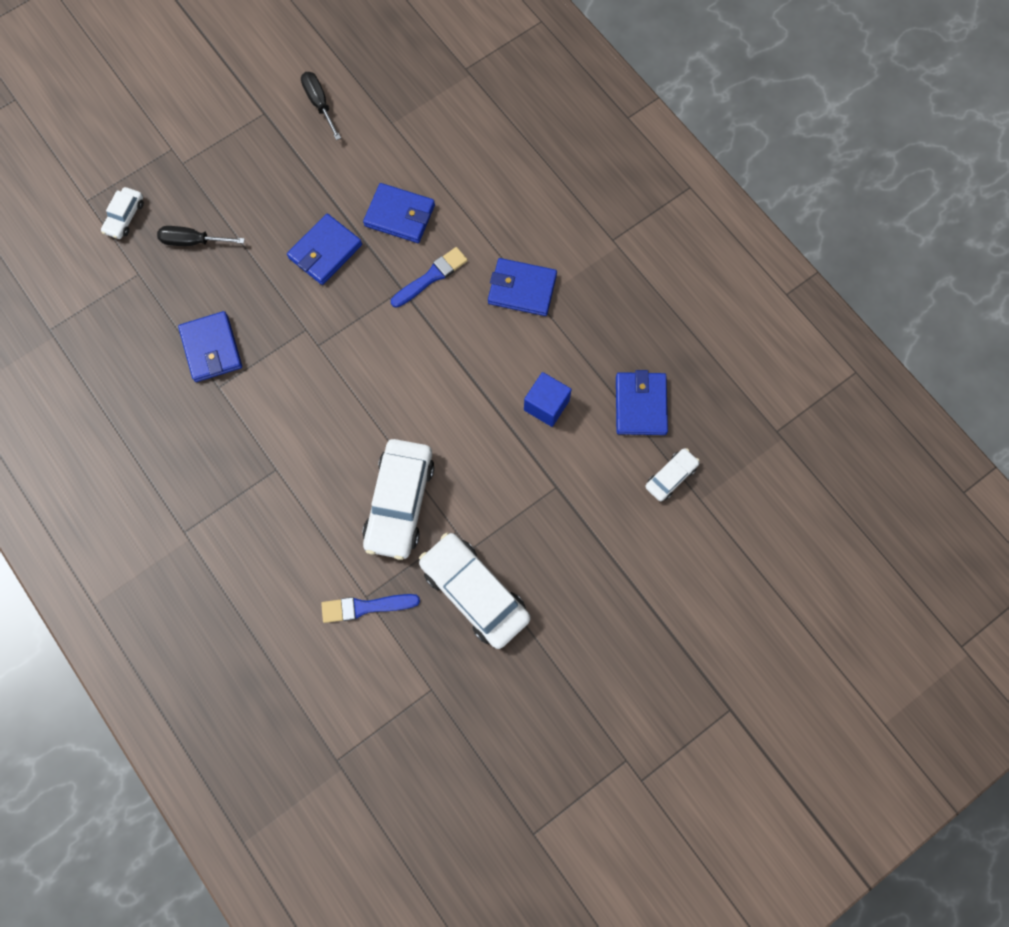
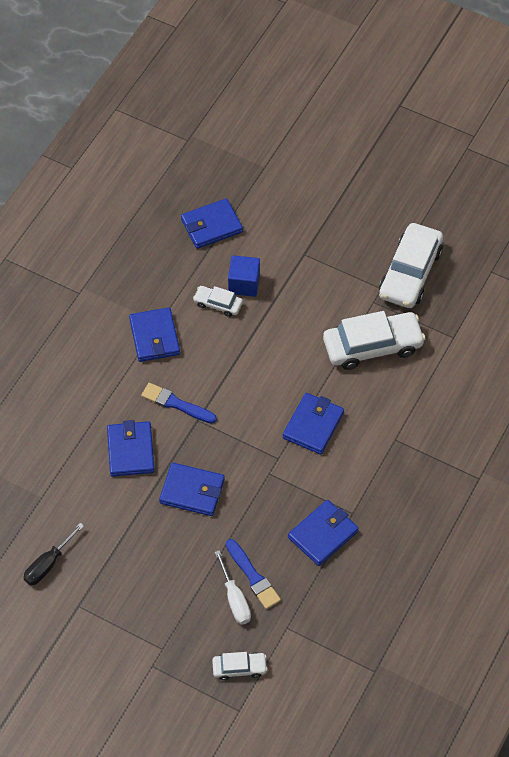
camera: 115 degrees left, 15 degrees down
(193, 241) = (234, 599): black screwdriver -> white screwdriver
(336, 395) = (313, 425): none -> blue wallet
(365, 607) = (460, 334): blue brush -> blue brush (253, 576)
(671, 477) = (257, 189): white car -> white car (218, 304)

